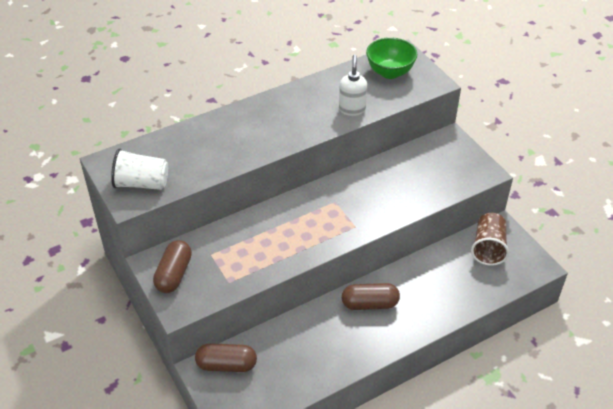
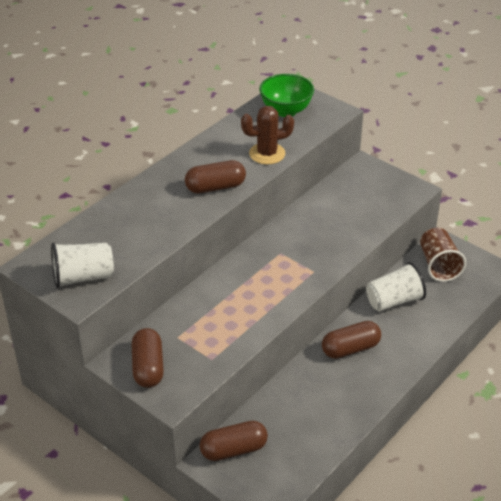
camera: 20 degrees left, 5 degrees down
(291, 130) = (215, 187): none -> brown capsule
(352, 109) = (267, 154): white soap dispenser -> brown cactus
(430, 270) = (394, 301): none -> white cup

